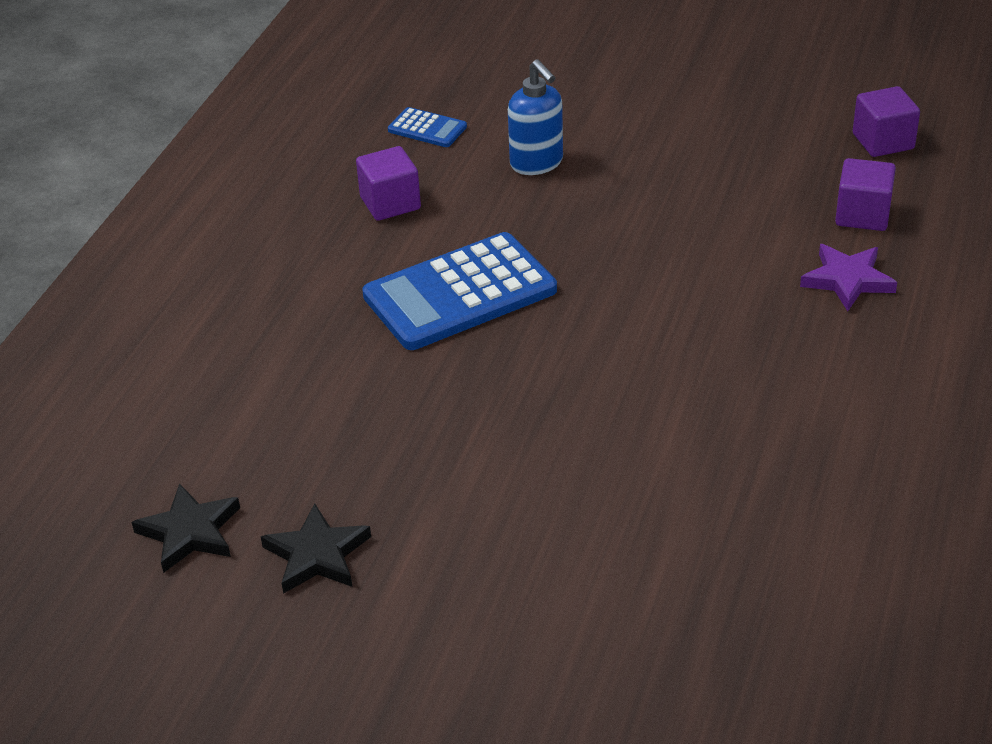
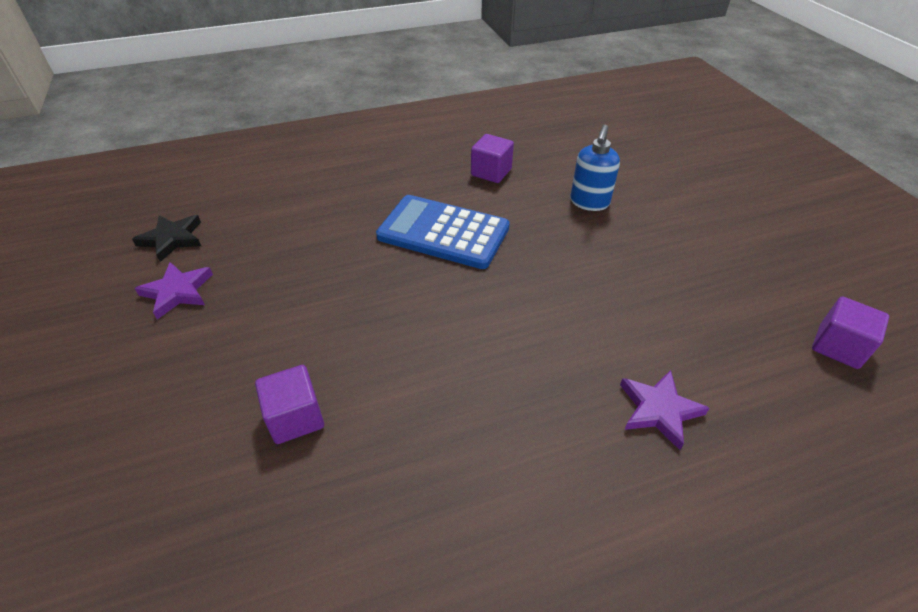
camera: 50 degrees right, 5 degrees up
(317, 555) = (177, 292): black star -> purple star
(427, 129) = (566, 153): blue calculator -> none
(862, 215) = (742, 379): purple cube -> purple cube (295, 417)

